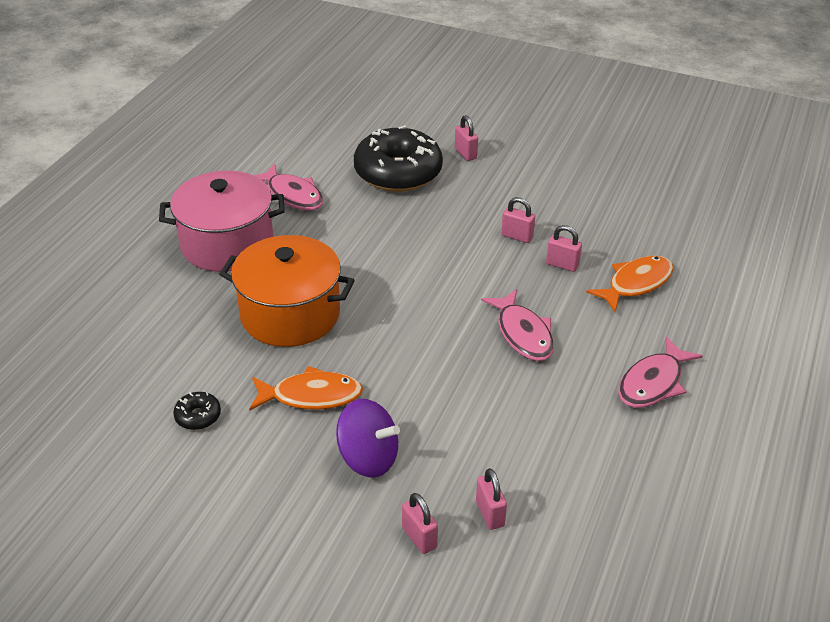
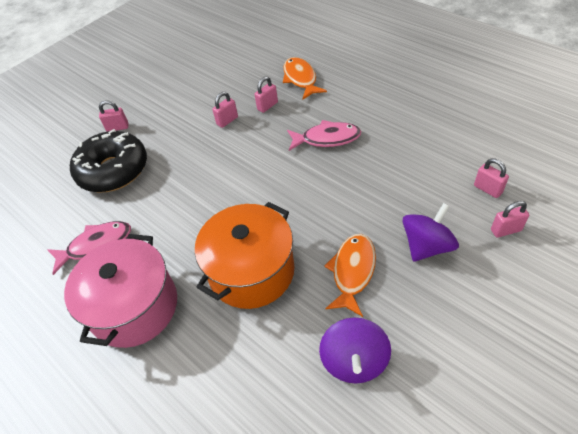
camera: 65 degrees left, 10 degrees up
(198, 416) = (354, 361): black donut -> purple spinning top
(490, 513) = (487, 189): pink padlock -> pink padlock turned 45 degrees clockwise
(653, 383) = (390, 92): pink fish -> none

